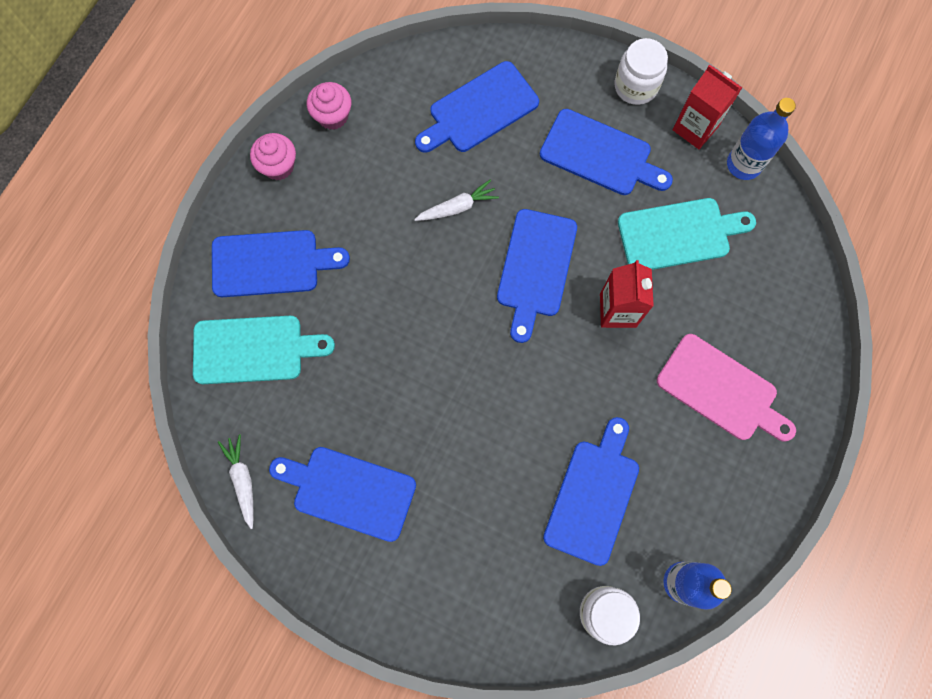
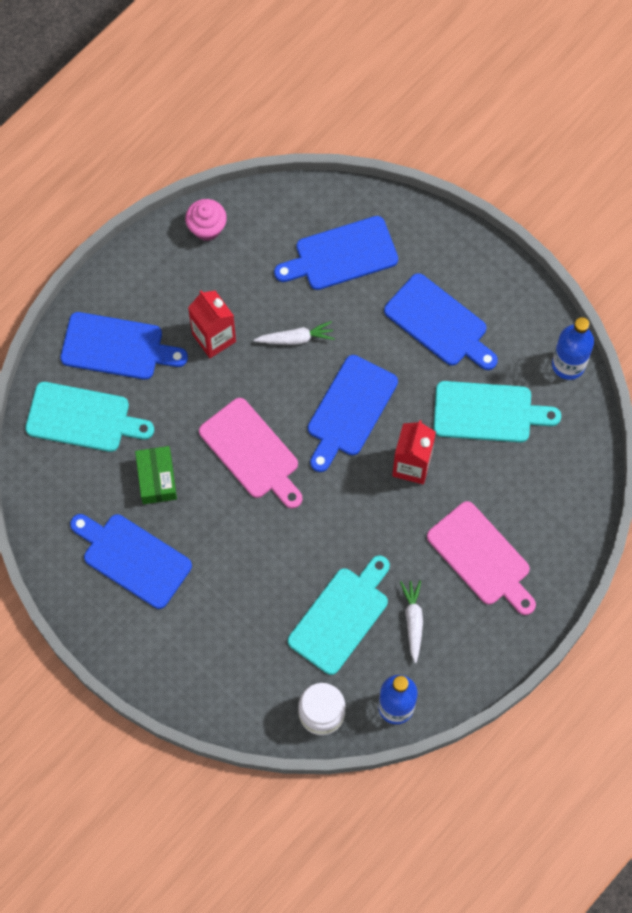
camera: 15 degrees right, 5 degrees down
(242, 480) = (45, 525): white carrot -> white carrot (413, 621)
(278, 166) = (146, 262): pink cupcake -> none
(351, 395) = (157, 479): none -> green box
(445, 339) = (252, 452): none -> pink cutting board
(593, 496) = (341, 616): blue cutting board -> turquoise cutting board
(636, 86) = (492, 268): white jar -> none
(695, 128) = (534, 320): red carton -> red carton (214, 338)

